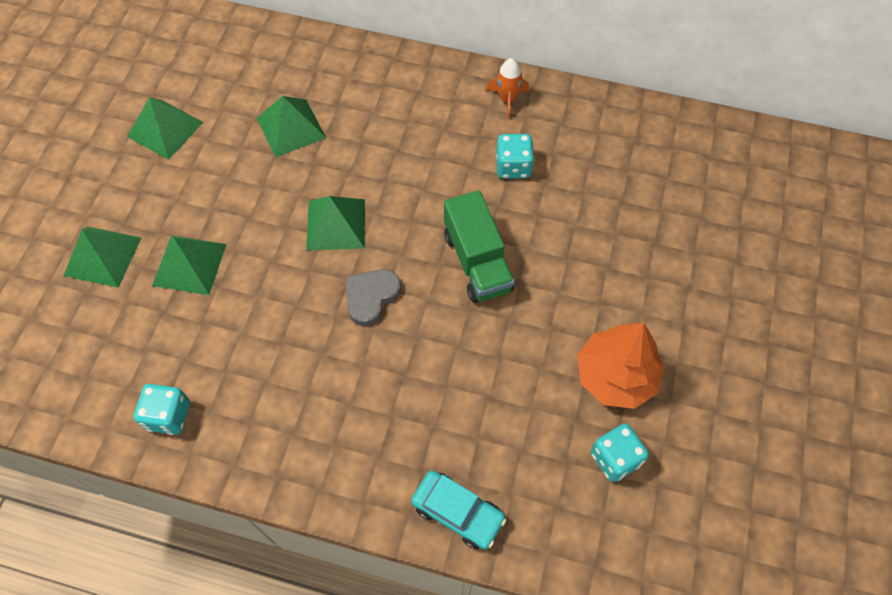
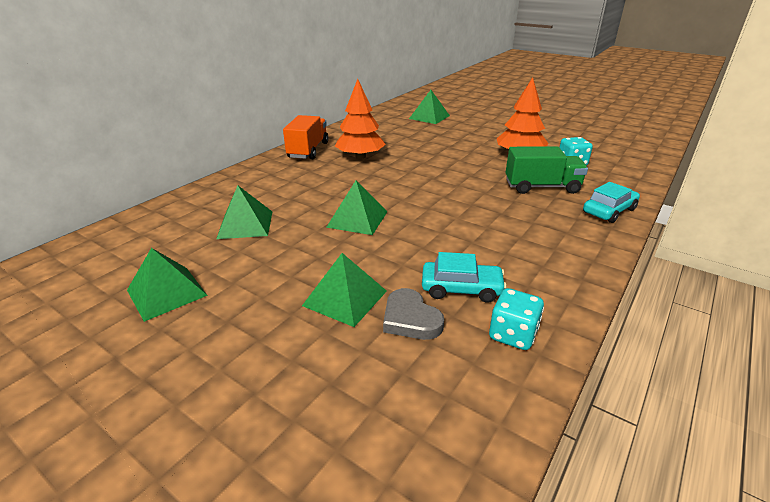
camera: 70 degrees left, 30 degrees down
(103, 256) = (290, 361): green pyramid -> green pyramid (429, 117)
(228, 359) = (461, 289): none -> turquoise car
(371, 297) = (431, 215): grey heart -> grey heart (410, 319)
(477, 262) = (424, 177): green truck -> green truck (541, 187)
(507, 99) = (308, 150): orange rocket -> orange truck
(513, 166) = (360, 157): turquoise dice -> orange tree

